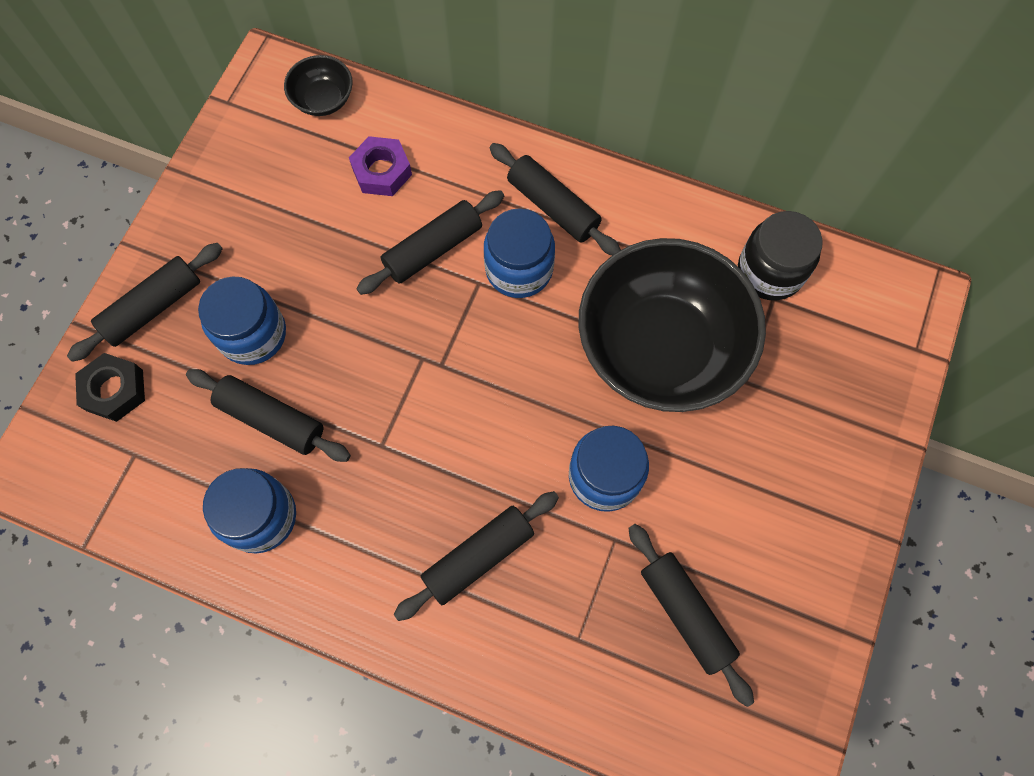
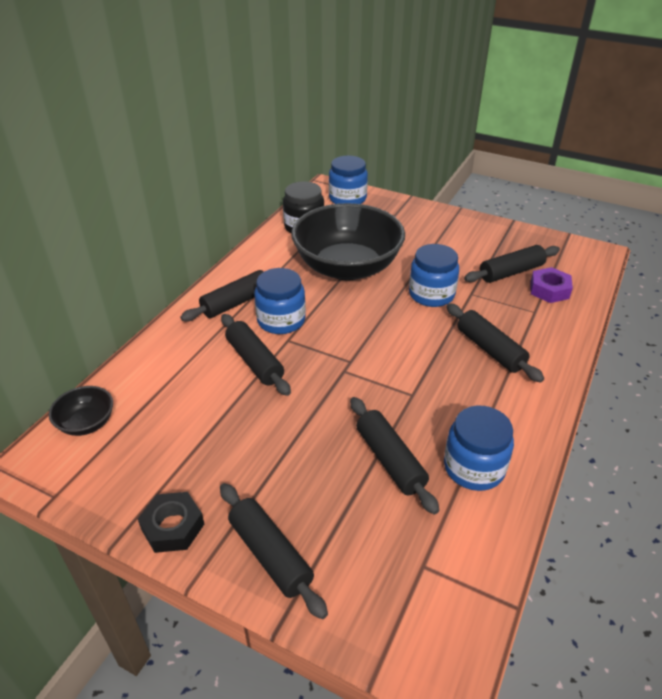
camera: 85 degrees left, 30 degrees down
(115, 390) = (356, 586): black nut -> black nut (173, 527)
(252, 334) = (310, 474): blue jar -> blue jar (347, 198)
(271, 419) = (390, 460): black rolling pin -> black rolling pin turned 60 degrees counterclockwise
(382, 171) = (175, 387): purple nut -> purple nut (549, 290)

